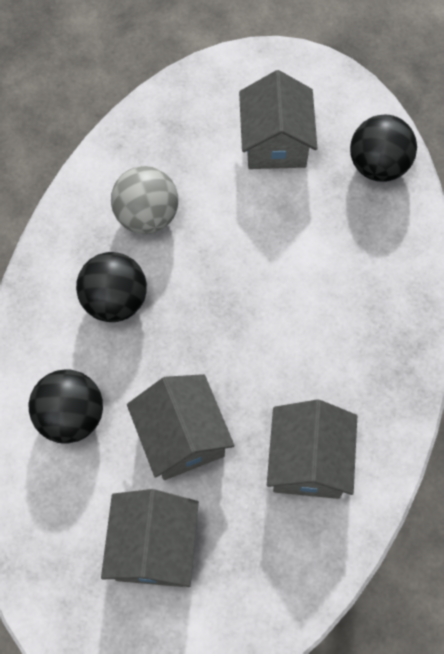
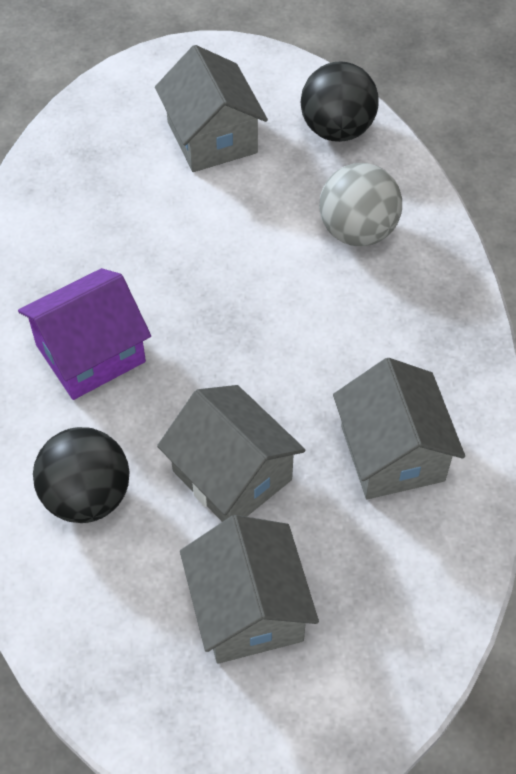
camera: 20 degrees left, 10 degrees down
(115, 301) = (91, 353): black ball -> purple house
(147, 216) = (93, 253): grey ball -> grey ball (357, 231)

